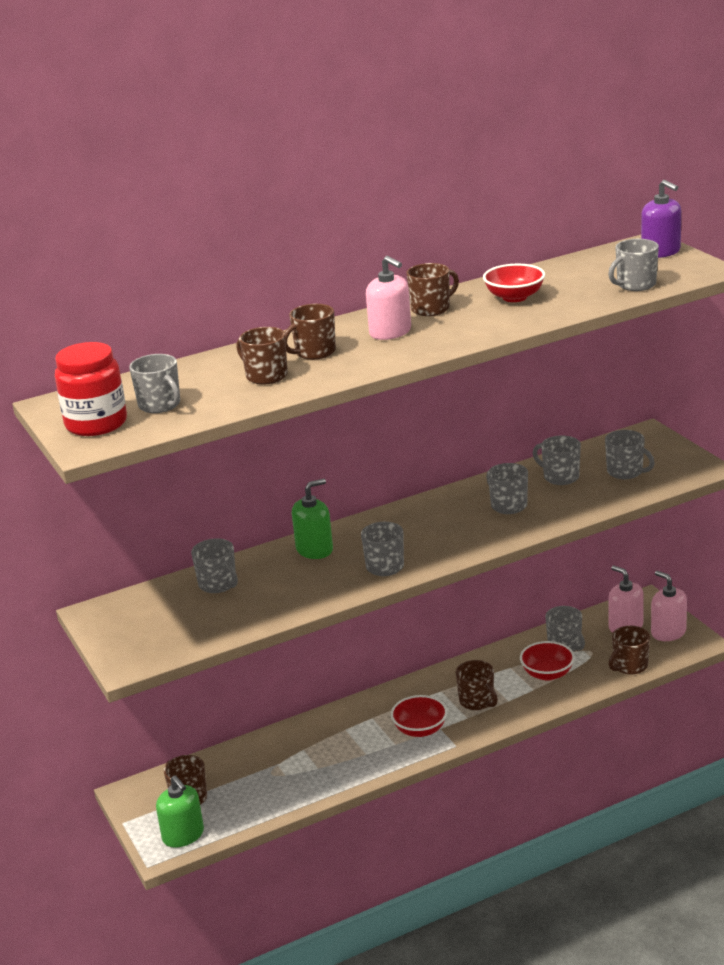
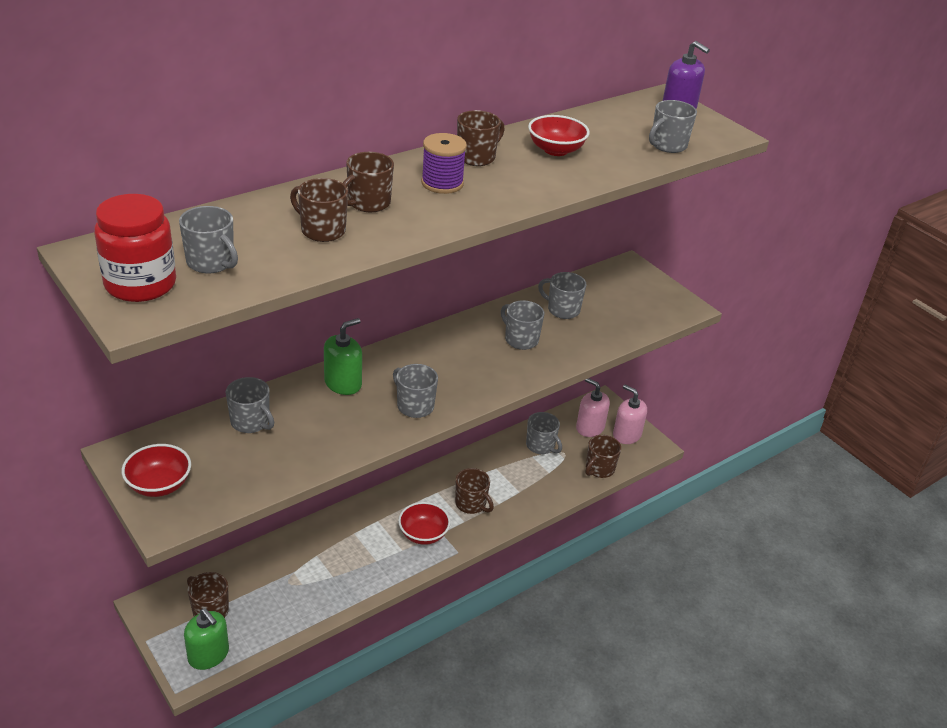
camera: 15 degrees left, 10 degrees up
(390, 332) = (442, 183): pink soap dispenser -> purple spool
(547, 674) = (529, 475): red bowl -> red bowl (159, 485)
(626, 472) = (620, 307): grey mug -> none

